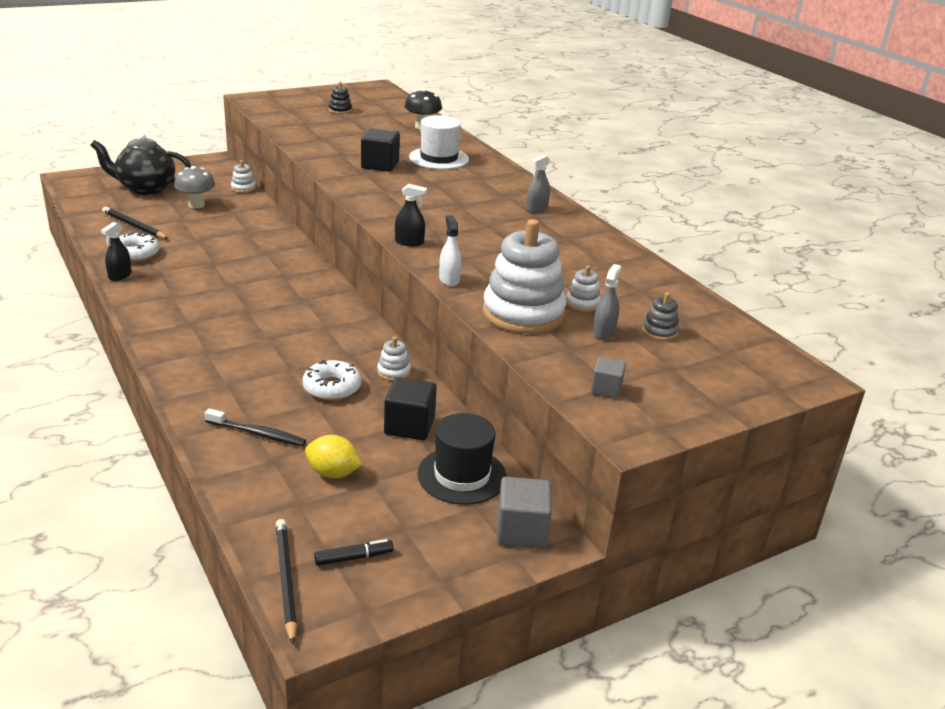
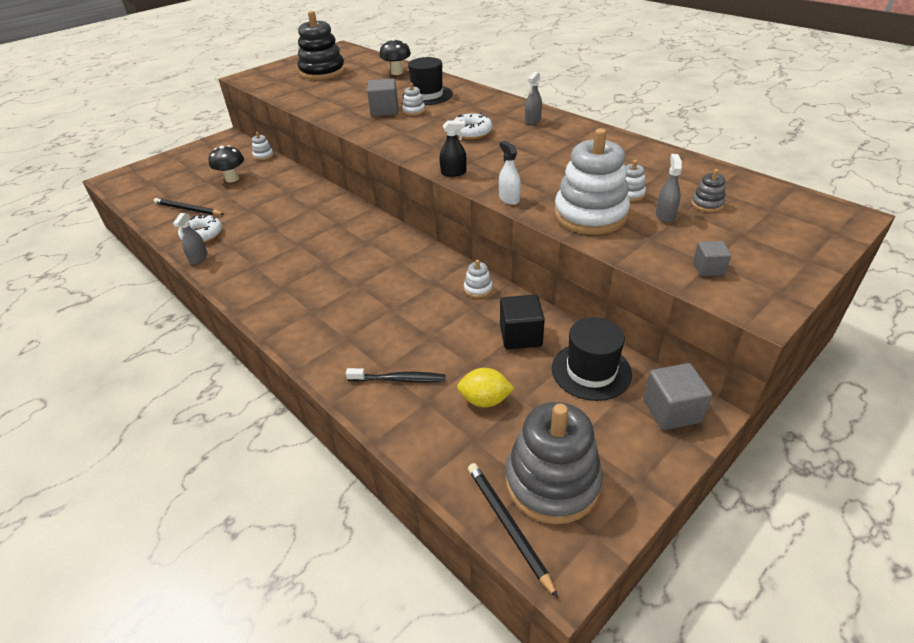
camera: 10 degrees left, 10 degrees up
(120, 275) = (198, 258): black spray bottle -> grey spray bottle
(145, 188) = (181, 174): black teapot -> none
(196, 205) = (232, 179): grey mushroom -> black mushroom
(332, 388) = (436, 317): white donut -> white donut (471, 132)
(340, 110) = (322, 72): black stacking toy -> black stacking toy, size x2.33
(353, 558) = (552, 482): black marker -> grey stacking toy
(380, 165) = (384, 111): black cube -> grey cube
(412, 172) = (414, 111): none -> white stacking toy
(439, 158) = (427, 95): white hat -> black hat

